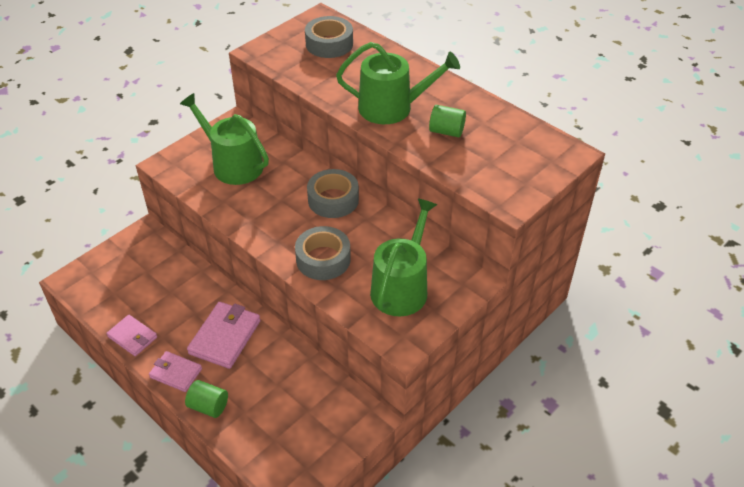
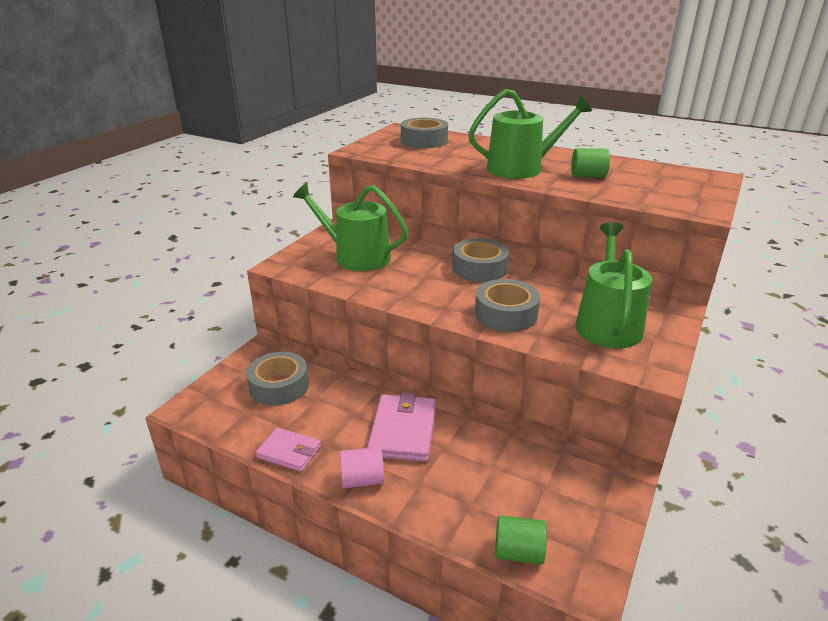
camera: 15 degrees left, 15 degrees down
(147, 273) = (279, 386): none -> grey tape
(176, 373) = (362, 480): pink wallet -> pink cylinder
(208, 406) = (422, 508): green cylinder -> green cylinder (518, 552)

